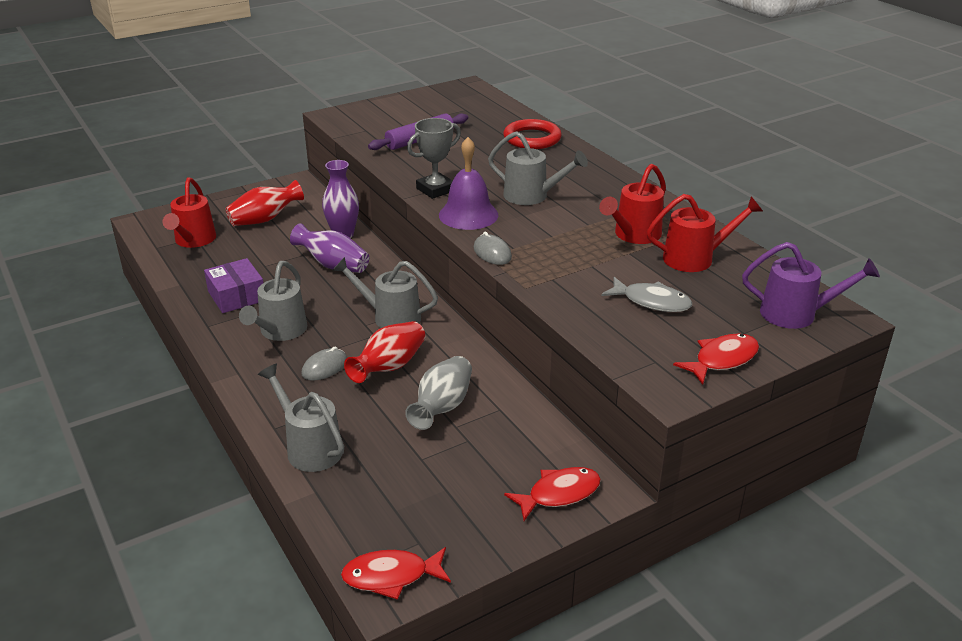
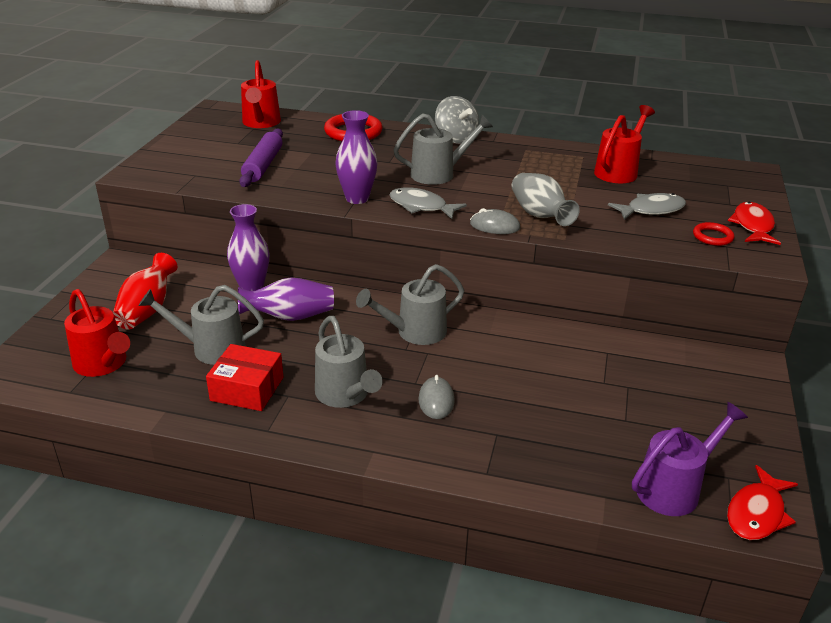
camera: 45 degrees left, 0 degrees up
(237, 296) = (247, 389): purple box -> red box
(309, 447) = (540, 468): grey watering can -> grey watering can (210, 348)
(389, 367) = (483, 369): red vase -> none
(435, 189) = (357, 198): grey trophy -> purple vase
(442, 407) = (571, 375): grey vase -> grey vase (539, 215)
(468, 215) = (421, 206): purple bell -> grey fish
(559, 494) = (737, 384): red fish -> none
(605, 174) = (456, 138): none -> grey spinning top
(633, 235) = (556, 172): red watering can -> red watering can (261, 123)
(659, 348) = (712, 237): none -> red ring
(797, 314) = (730, 180): purple watering can -> purple watering can (675, 488)

